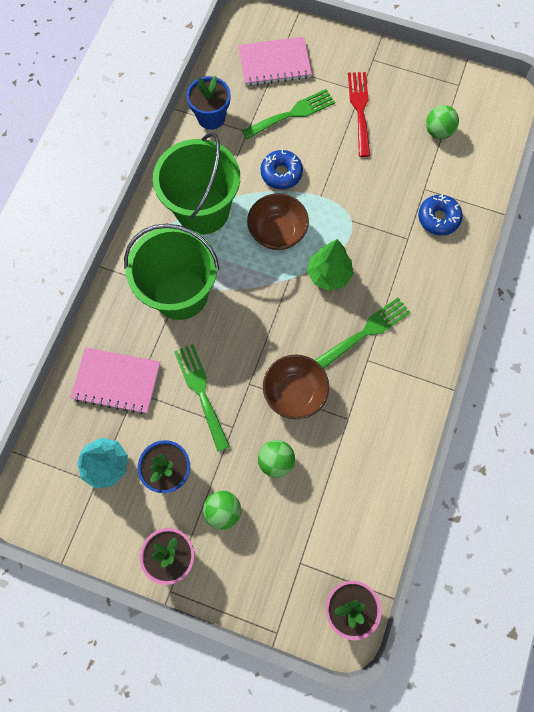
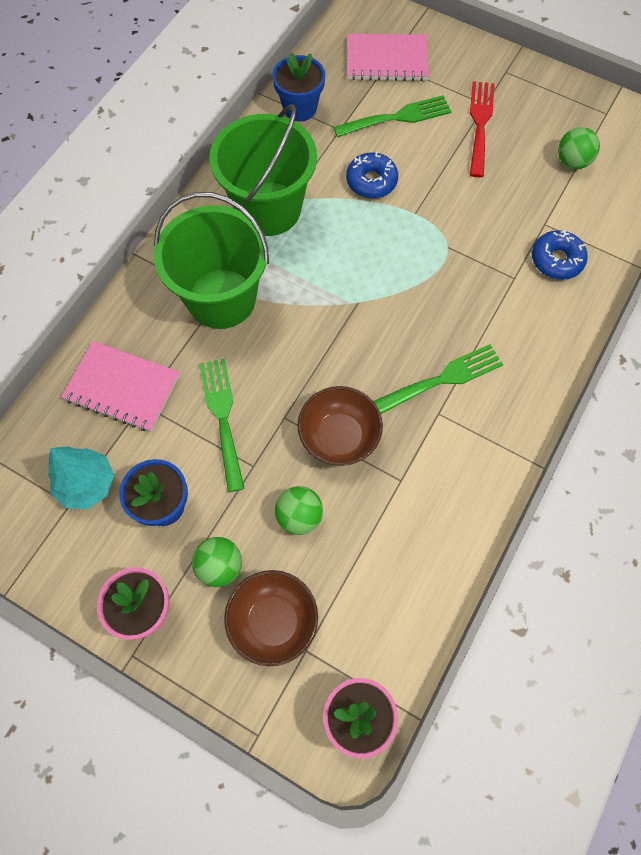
camera: 10 degrees right, 5 degrees down
(277, 232) = (354, 246): brown bowl -> brown bowl (273, 621)
(329, 274) = (408, 304): green tree -> none

